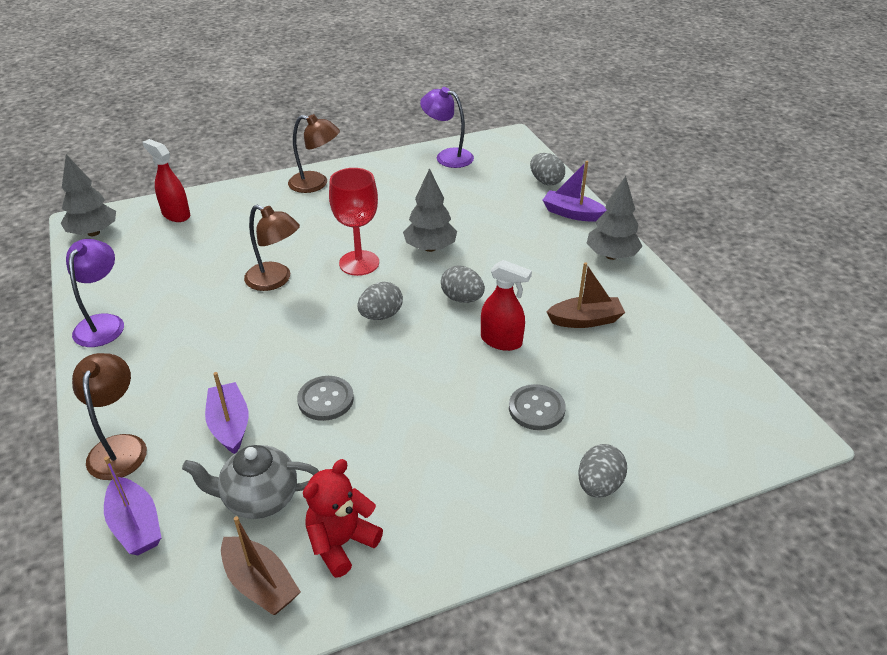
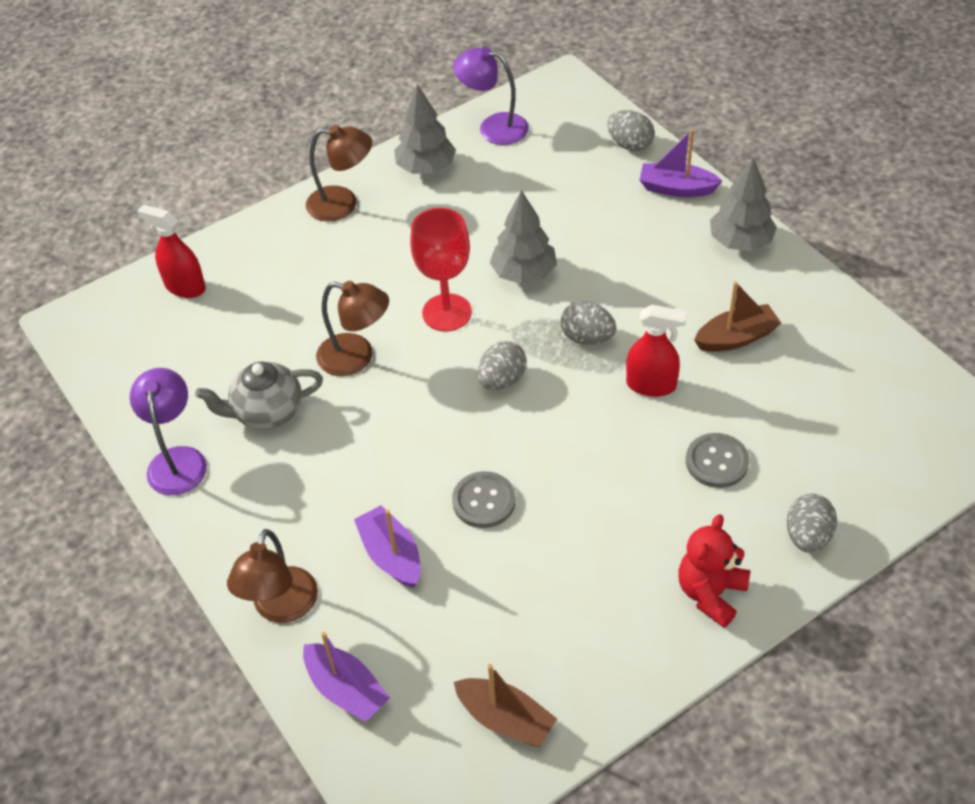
camera: 10 degrees left, 10 degrees up
(94, 232) = (93, 335): grey tree -> grey tree (426, 168)
(119, 447) = (281, 608): brown lamp -> brown lamp turned 150 degrees counterclockwise
(259, 499) = (463, 631): grey teapot -> grey teapot (267, 412)
(341, 543) = (569, 658): red teddy bear -> red teddy bear (710, 593)

